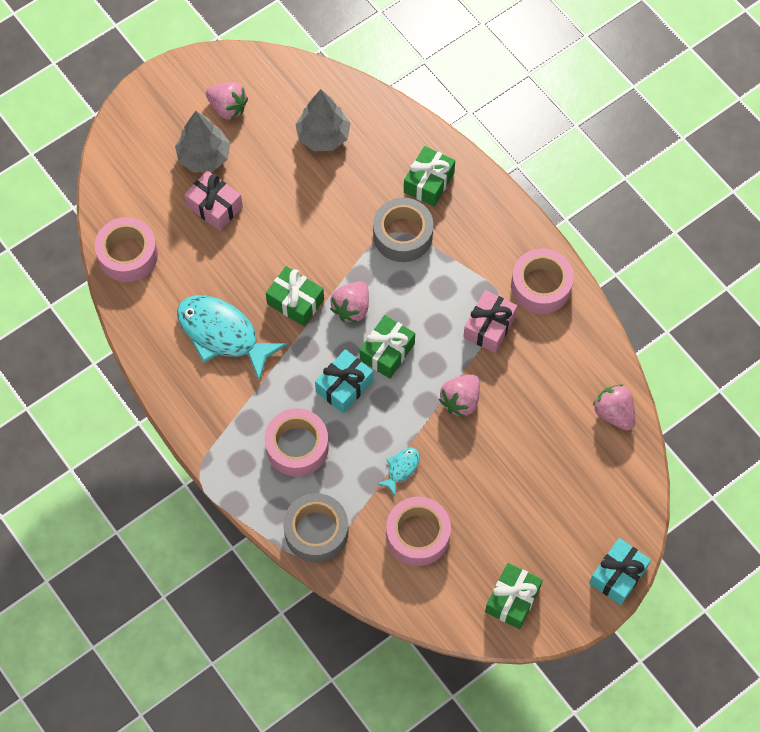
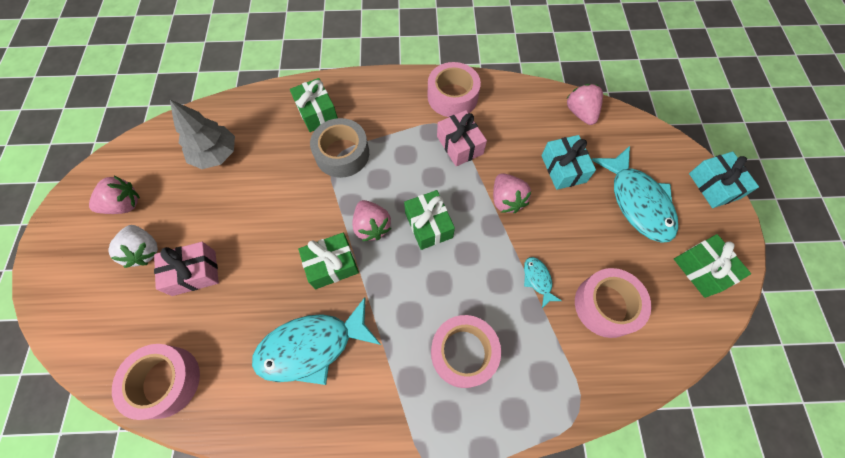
camera: 55 degrees left, 0 degrees up
(204, 156) = (144, 251): grey tree -> white strawberry
(316, 531) = (556, 391): grey tape -> none
(344, 386) = (435, 276): turquoise gift -> turquoise gift (563, 169)
(545, 514) = (637, 202): none -> turquoise fish
(614, 413) = (580, 113): pink strawberry -> pink strawberry turned 75 degrees clockwise

